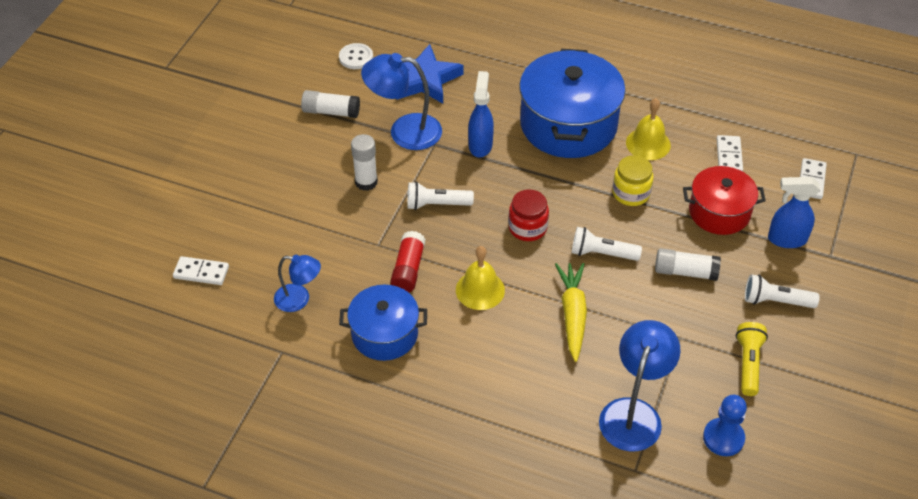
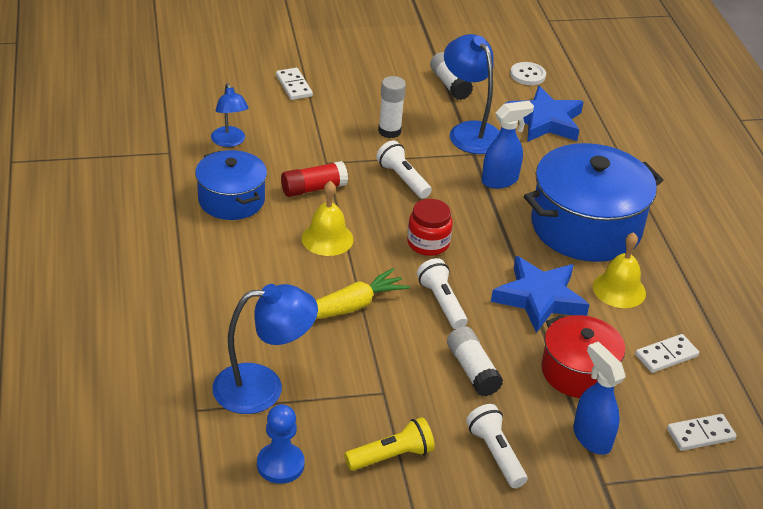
camera: 55 degrees right, 10 degrees down
(201, 272) = (215, 84): white domino -> white domino (294, 86)
(631, 193) = (539, 298): yellow jar -> blue star

